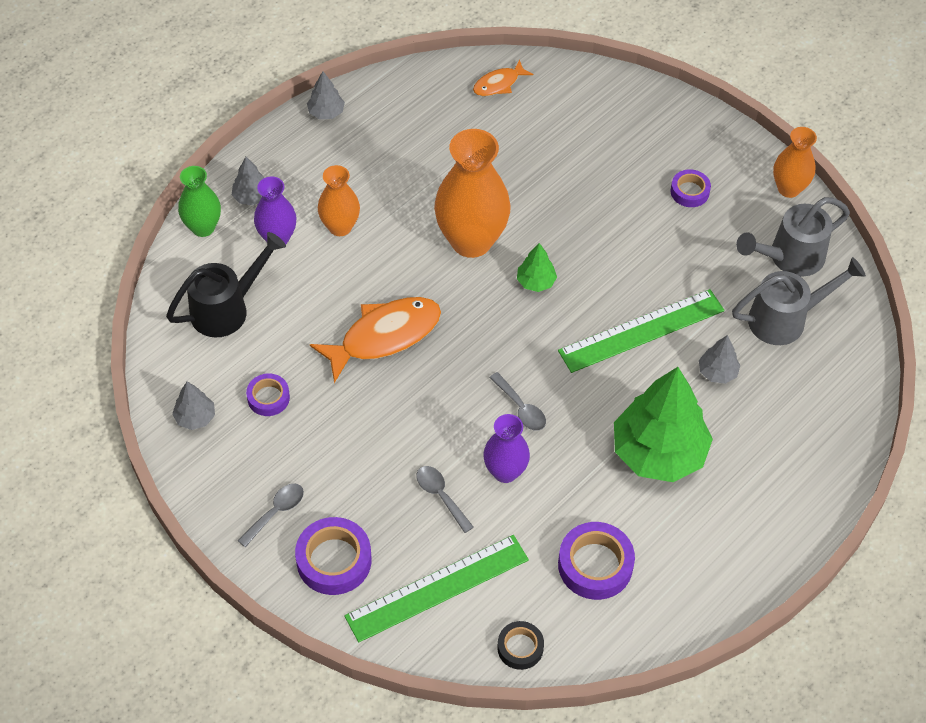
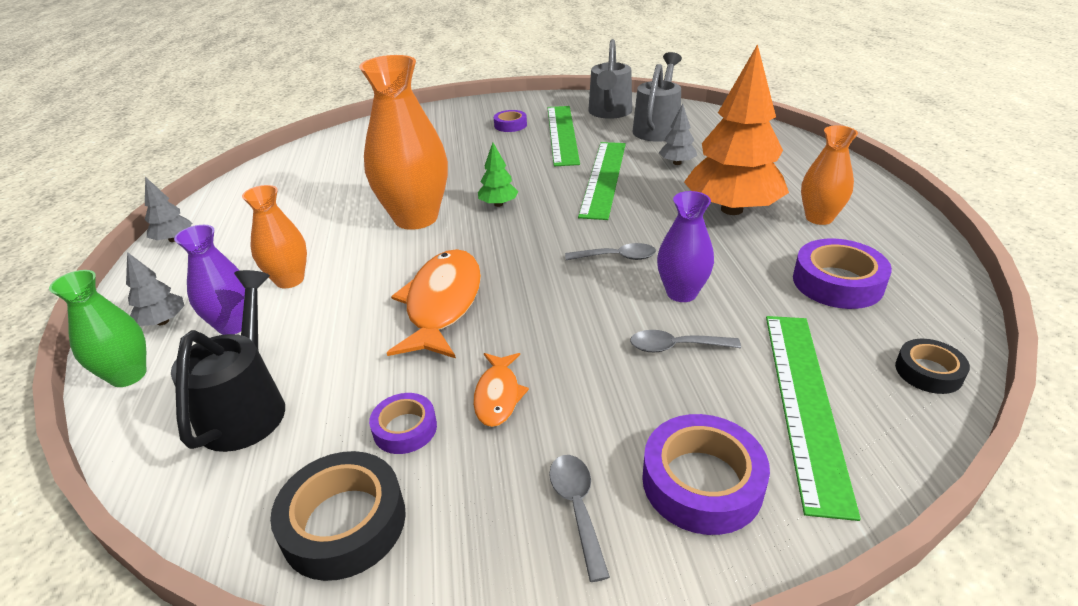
camera: 50 degrees left, 20 degrees down
(195, 417) = (344, 523): grey tree -> black tape
(498, 84) = (306, 157): orange fish -> orange fish (498, 396)
(658, 452) = (731, 209): green tree -> orange tree
(705, 247) = (562, 134): none -> green ruler
(788, 188) = (556, 98): orange vase -> orange vase (819, 218)

